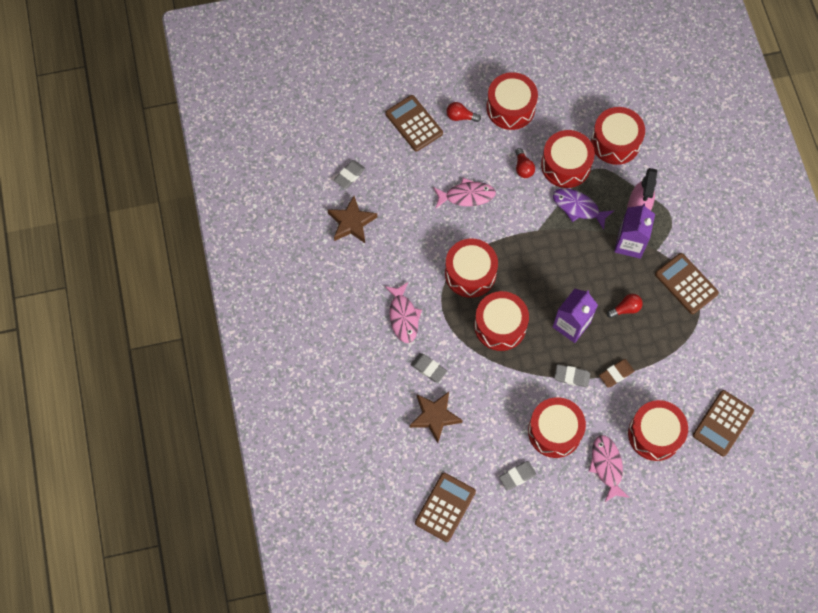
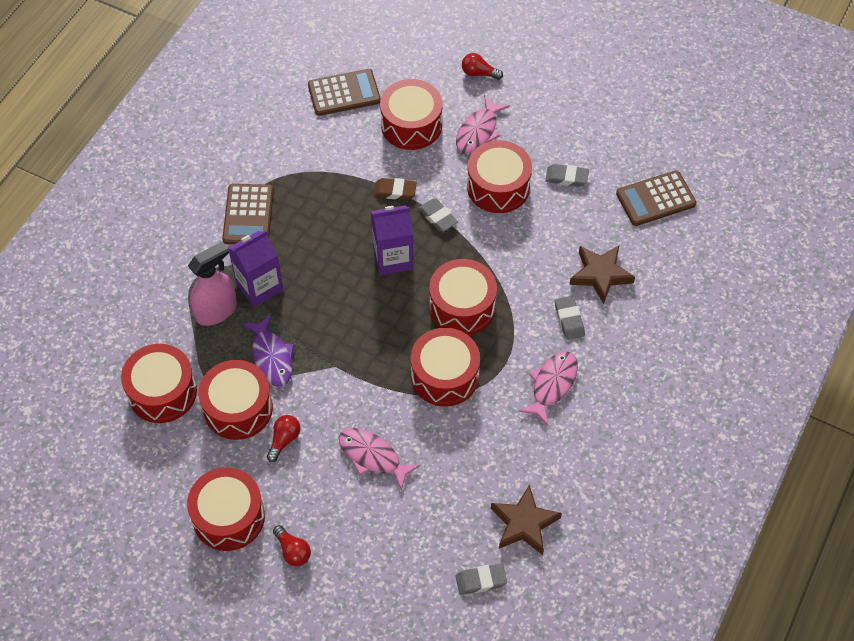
camera: 140 degrees left, 10 degrees down
(414, 123) = (352, 585): brown calculator -> none
(625, 309) = (327, 235): red light bulb -> red light bulb (479, 73)

